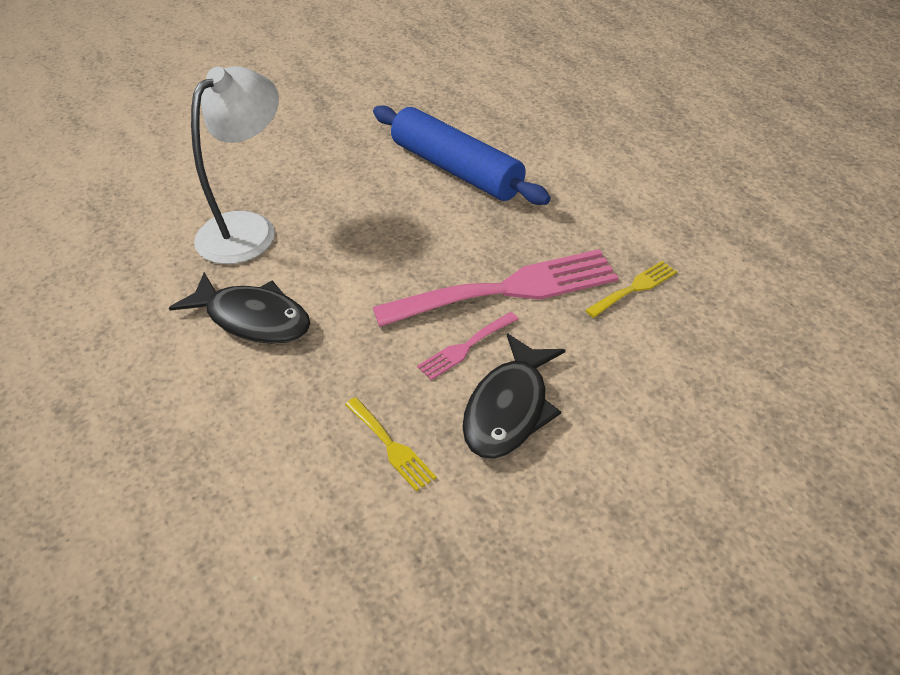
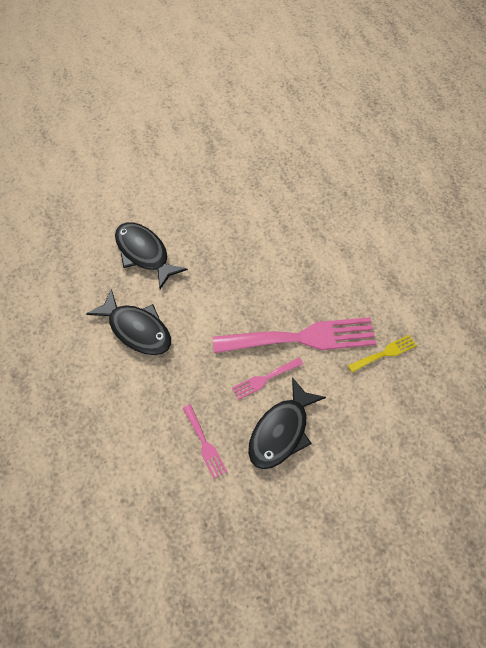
camera: 10 degrees right, 15 degrees up
(248, 228) = (144, 253): white lamp -> black fish
(391, 446) = (205, 444): yellow fork -> pink fork
(456, 169) = (291, 227): blue rolling pin -> none

